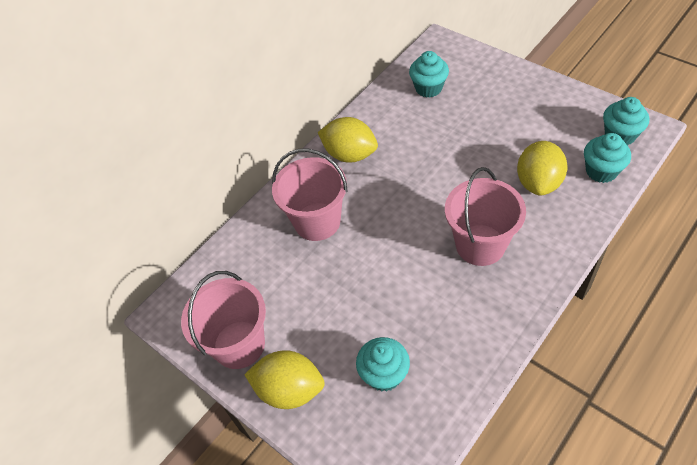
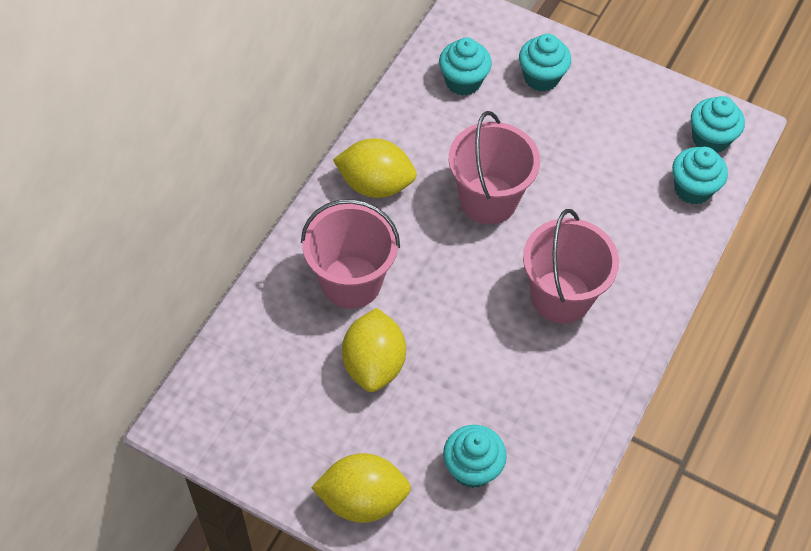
camera: 20 degrees left, 5 degrees up
(239, 344) = (286, 452): pink bucket -> pink bucket (488, 200)
(488, 87) = (541, 77): none -> turquoise cupcake
(538, 182) = (620, 209): yellow lemon -> yellow lemon (374, 364)

